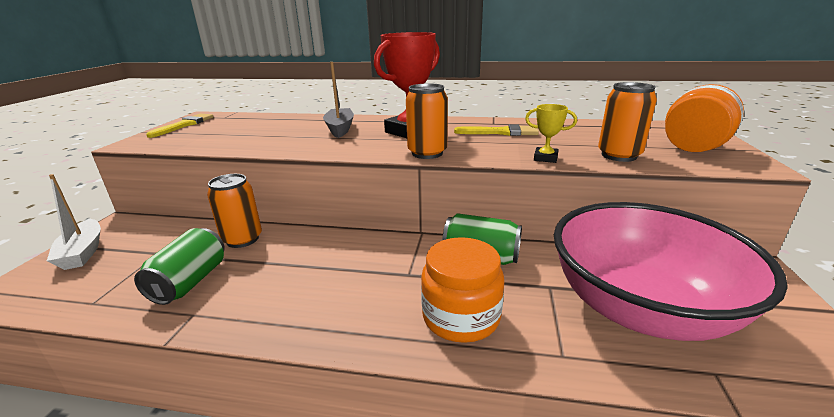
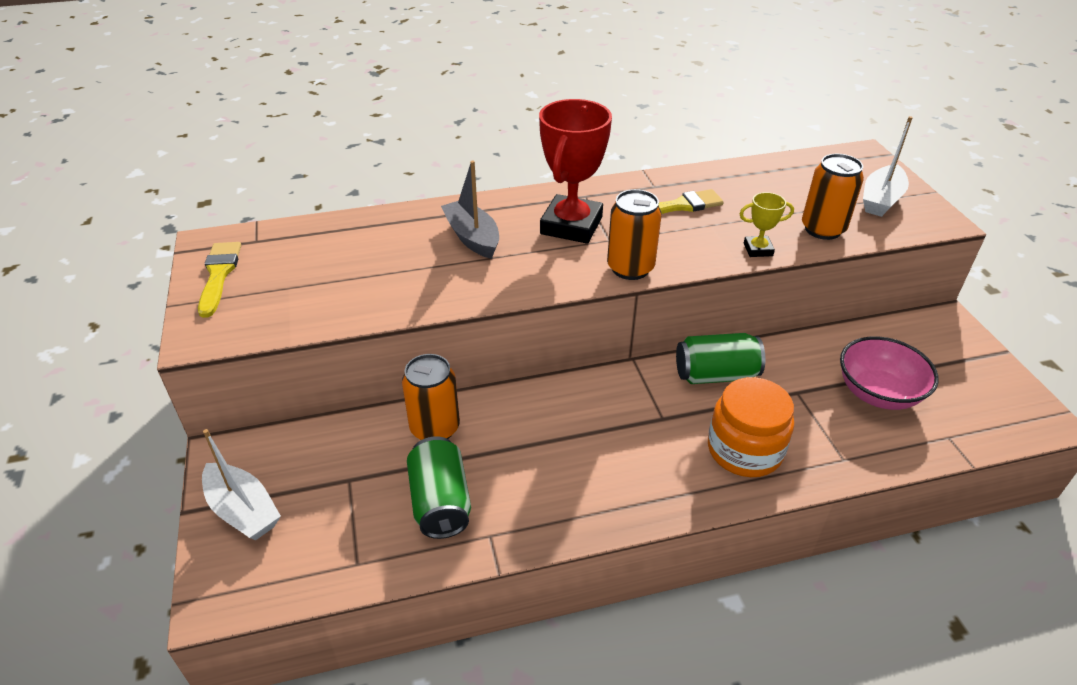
camera: 25 degrees left, 15 degrees up
(640, 308) = (878, 393): pink bowl -> pink bowl, size x0.54
(693, 148) = (881, 200): orange jar -> white boat

